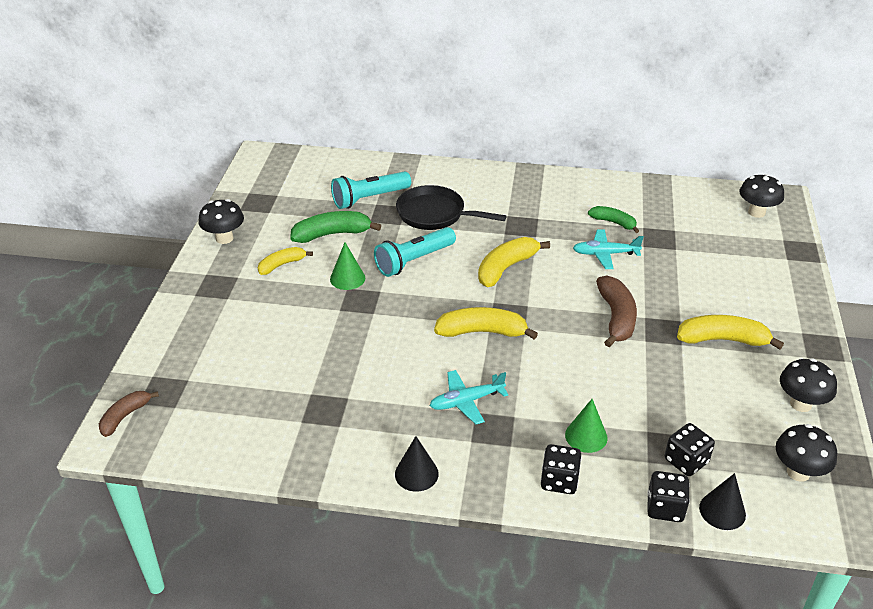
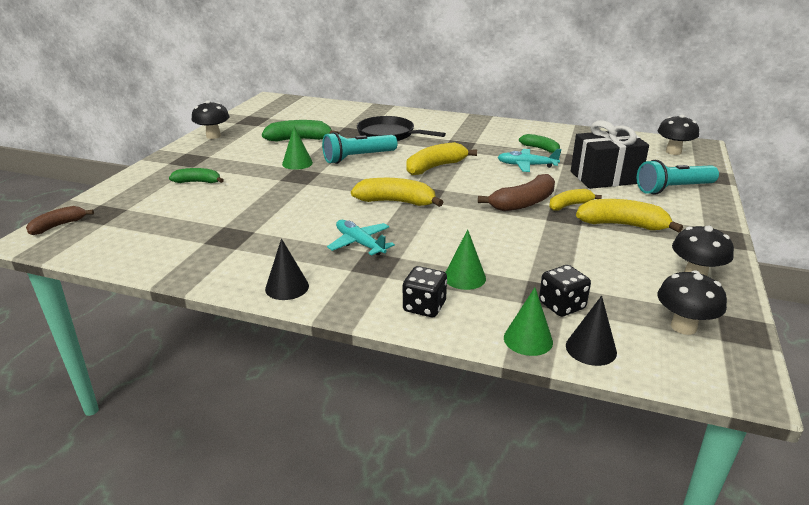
camera: 10 degrees right, 10 degrees down
(247, 324) = (198, 182): none -> green banana
(282, 265) = (249, 152): yellow banana -> yellow banana (569, 205)
(369, 198) = (340, 124): turquoise flashlight -> turquoise flashlight (673, 189)
(466, 401) = (360, 243): turquoise plane -> turquoise plane turned 60 degrees clockwise
(616, 318) = (523, 203): brown banana -> brown banana turned 45 degrees clockwise
(665, 508) = (528, 339): black dice -> green cone
(692, 265) = (605, 177): none -> black gift

